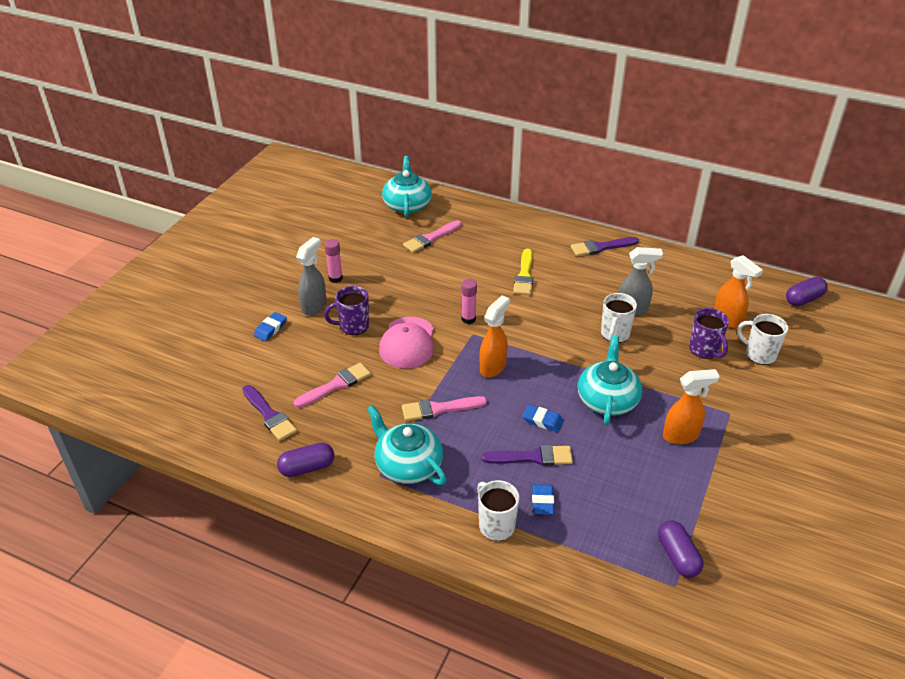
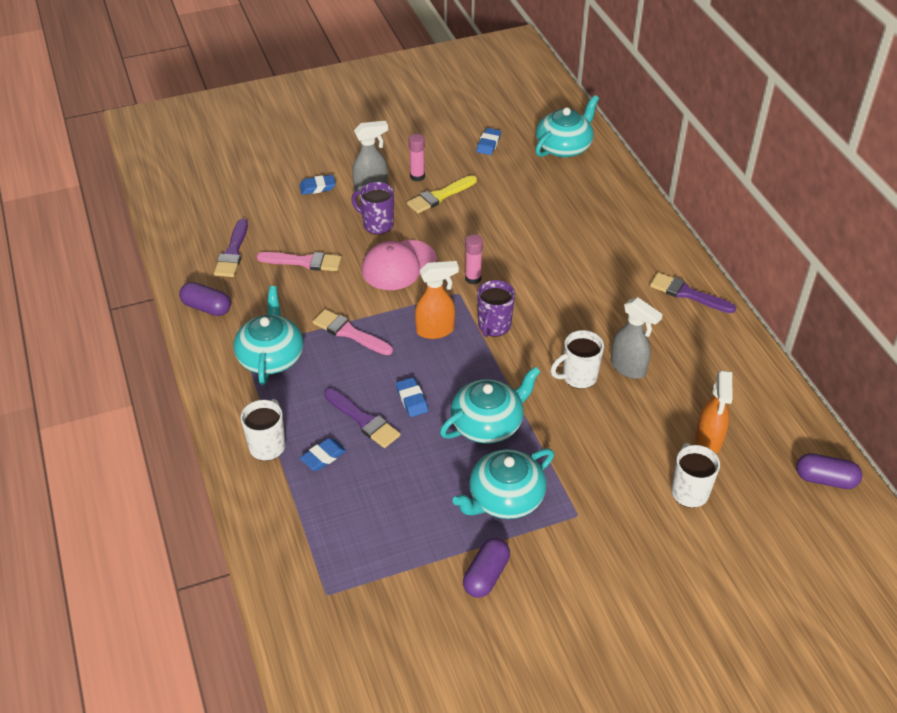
camera: 45 degrees right, 5 degrees up
(355, 230) = (488, 144): none -> blue eraser
(430, 238) = (541, 189): pink brush -> none
(524, 275) = (575, 273): yellow brush -> yellow brush (439, 196)
(677, 556) = (360, 577): purple capsule -> purple capsule (486, 575)
(681, 436) = (505, 498): orange spray bottle -> turquoise teapot
(704, 350) = (641, 449): purple mug -> purple mug (494, 326)

